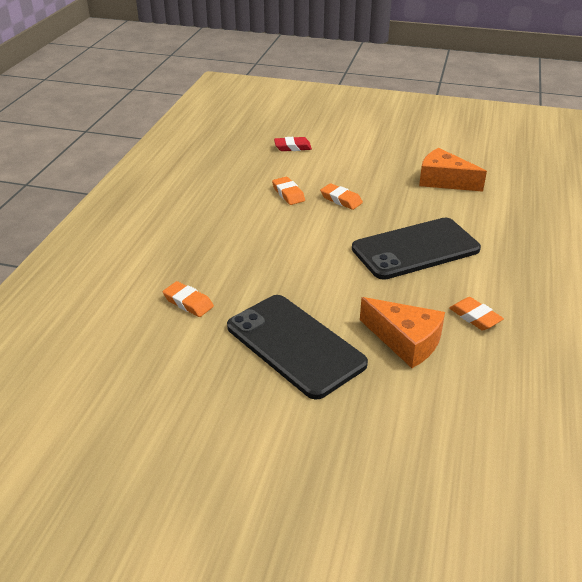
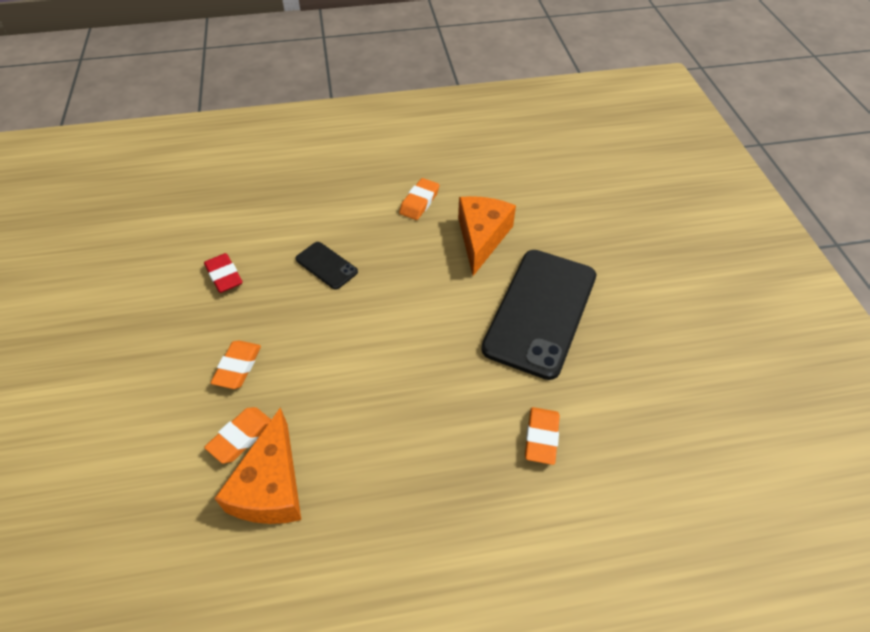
camera: 115 degrees left, 15 degrees up
(292, 147) = (72, 496): red eraser -> red eraser (224, 276)
(415, 249) = (326, 265): black phone -> black phone, size x0.45
(444, 181) = (154, 275): orange cheese -> orange cheese (271, 486)

